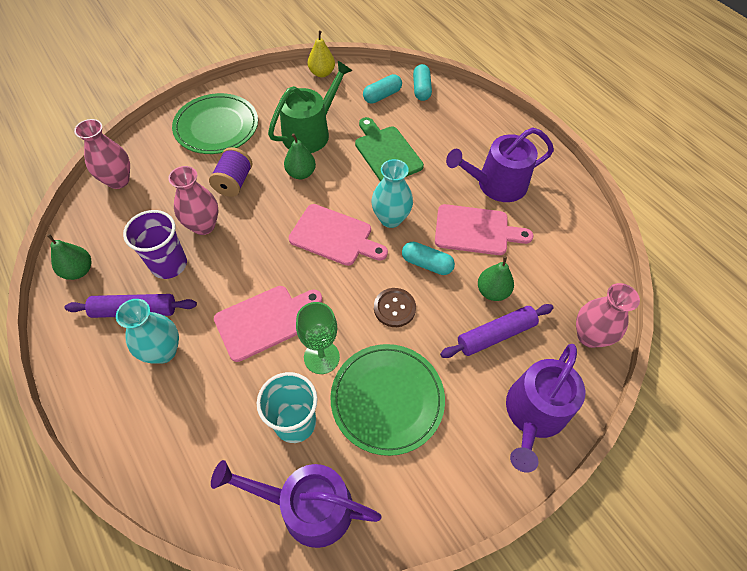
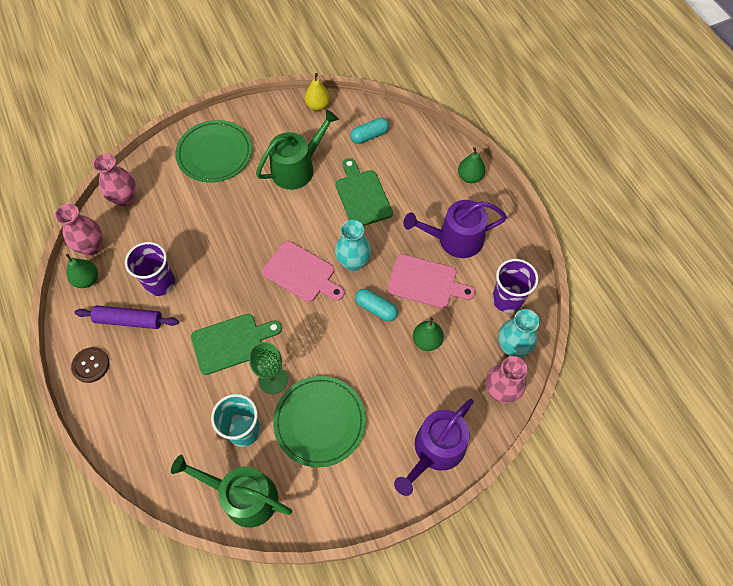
camera: 10 degrees right, 5 degrees up
(163, 351) = (148, 358): turquoise vase -> turquoise vase (512, 346)
(203, 225) = (192, 250): pink vase -> pink vase (92, 247)
(234, 182) = (223, 211): purple spool -> none
(264, 321) = (231, 342): pink cutting board -> green cutting board
(301, 173) = (282, 209): green pear -> green pear (469, 177)
(308, 506) = (243, 496): purple watering can -> green watering can
(394, 308) = (340, 345): brown button -> brown button (91, 365)
(421, 89) = (407, 132): turquoise capsule -> none
(496, 335) = (420, 379): purple rolling pin -> none
(568, 238) = (507, 299): none -> purple cup

